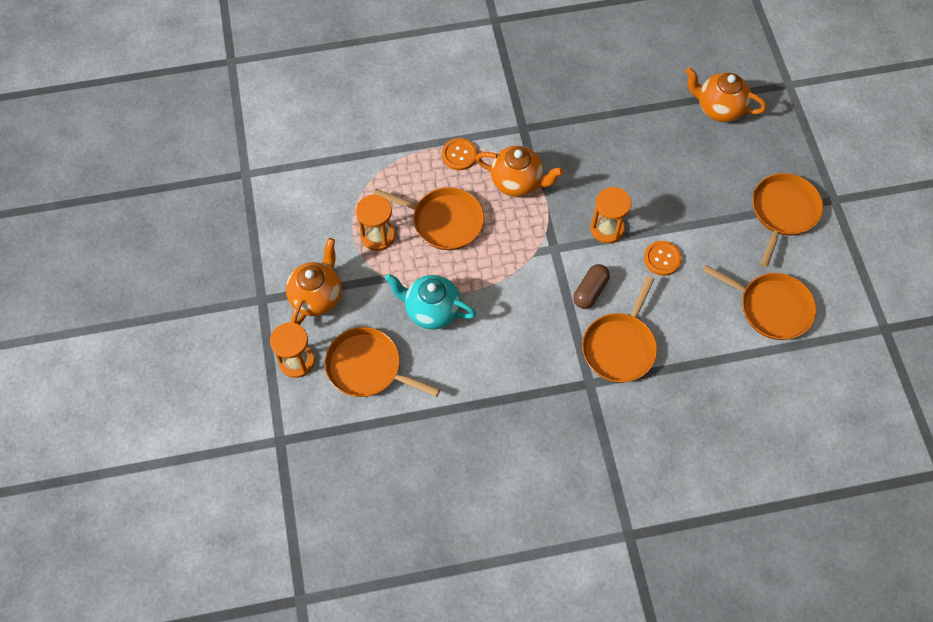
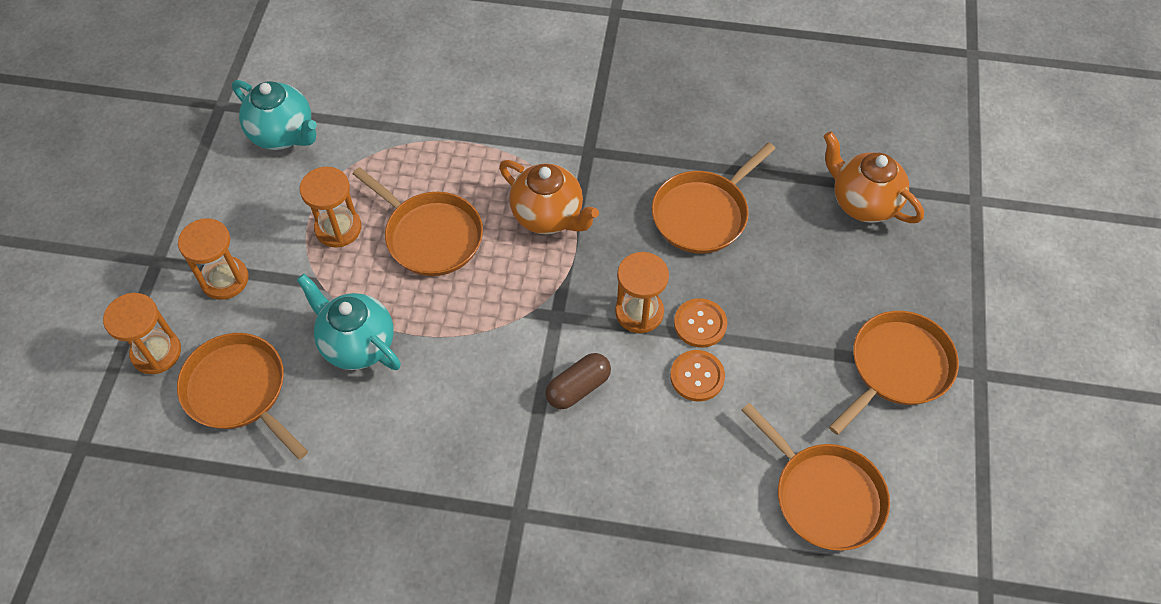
camera: 20 degrees right, 5 degrees down
(303, 181) = (283, 134): none -> turquoise teapot
(317, 297) = (224, 279): orange teapot -> orange hourglass
(459, 155) = (490, 160): orange button -> orange button (700, 324)
(620, 346) = (584, 477): orange pan -> orange pan (703, 213)

